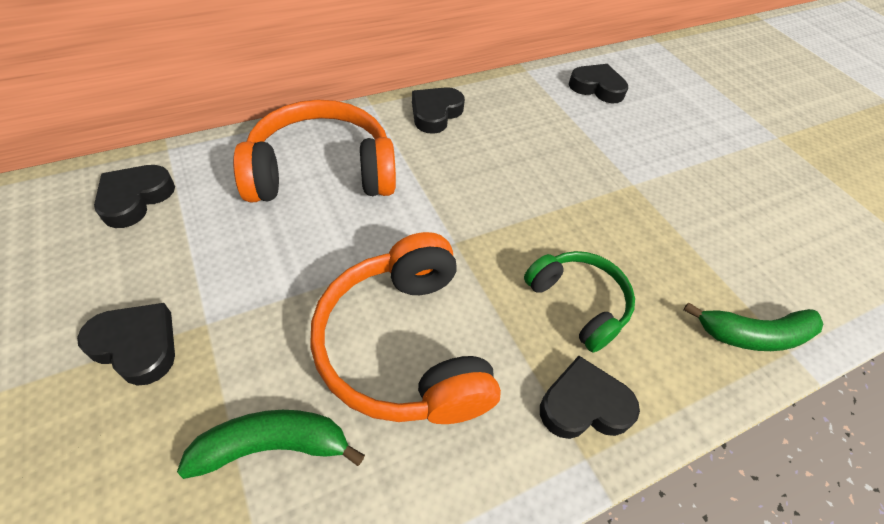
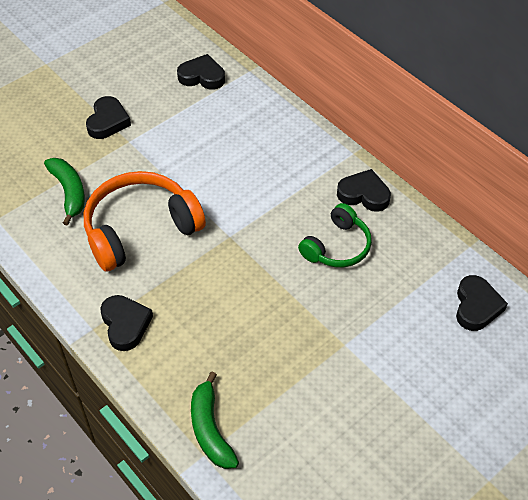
camera: 80 degrees right, 0 degrees up
(322, 171) = (264, 149): orange headphones -> none
(578, 303) = (201, 314): green headphones -> green headphones (337, 246)

